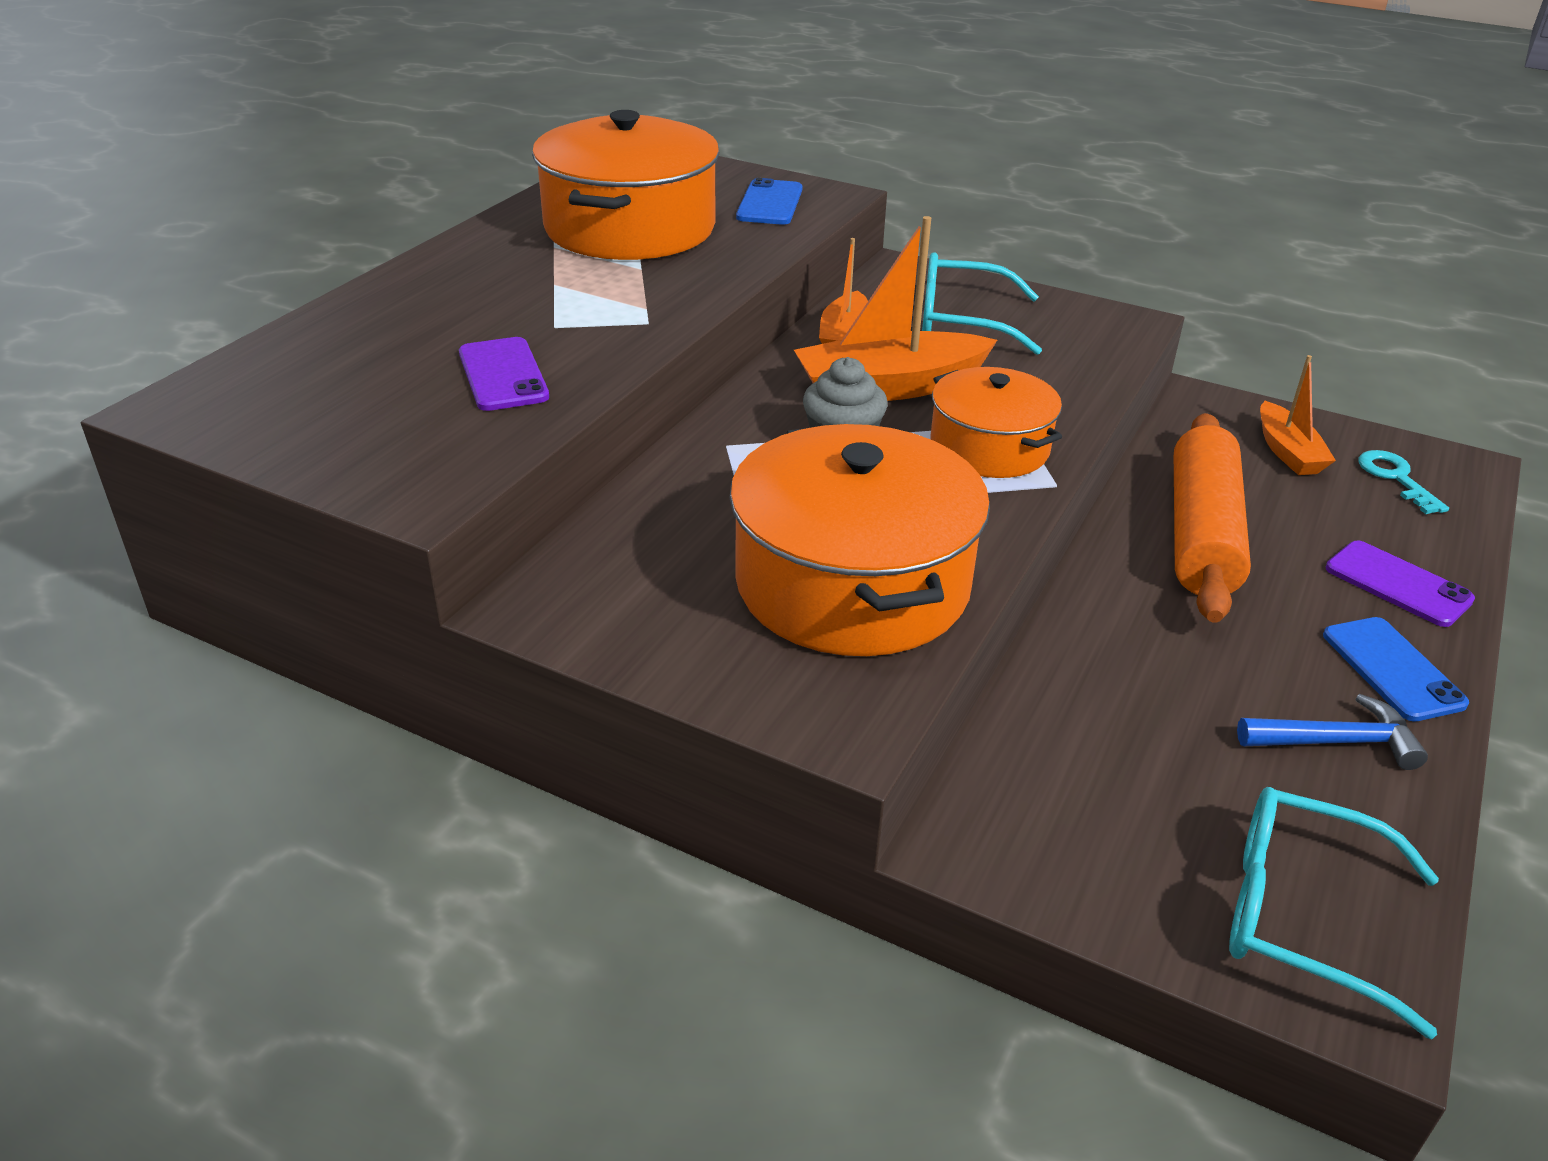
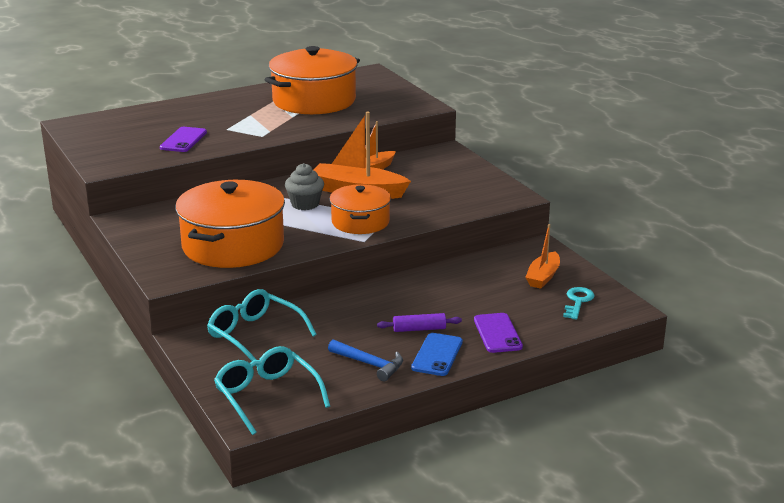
camera: 35 degrees right, 10 degrees down
(770, 203) = (390, 104): blue phone -> none
(962, 321) = (435, 176): turquoise glasses -> turquoise glasses (255, 335)
(1201, 534) = (441, 290): orange rolling pin -> none
(1288, 627) = (419, 329): none -> purple rolling pin

